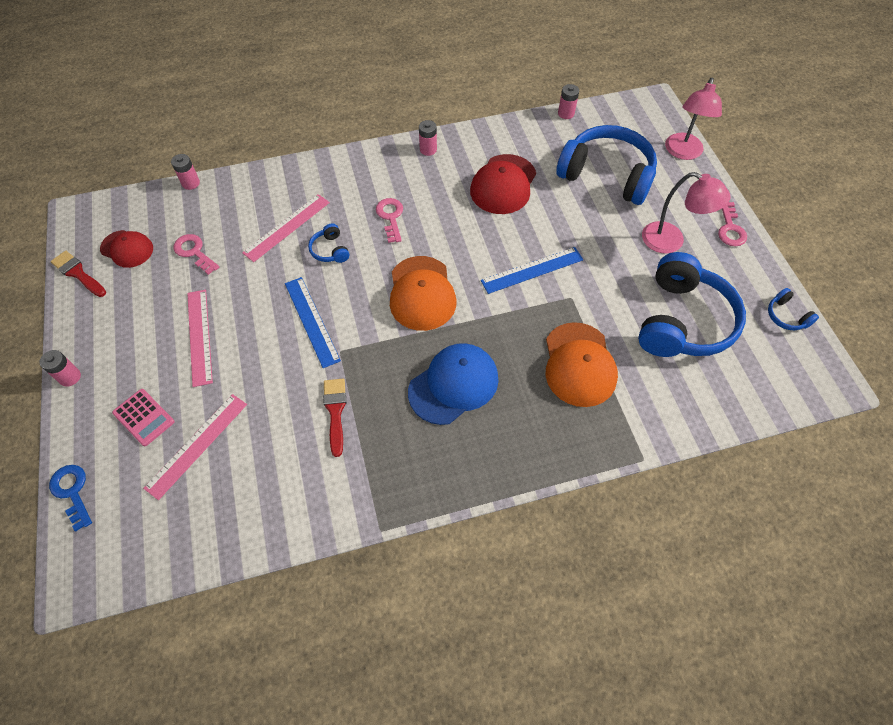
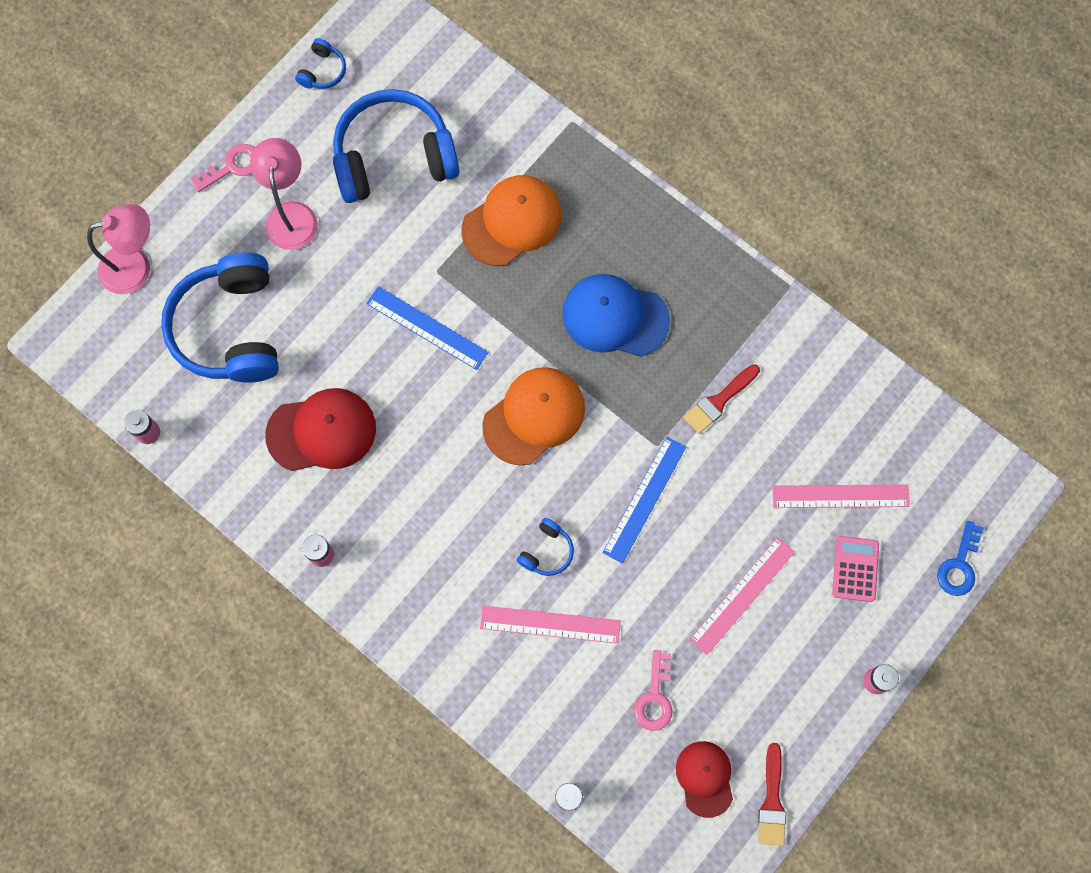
camera: 125 degrees left, 15 degrees up
(391, 217) = (456, 521): pink key -> none

